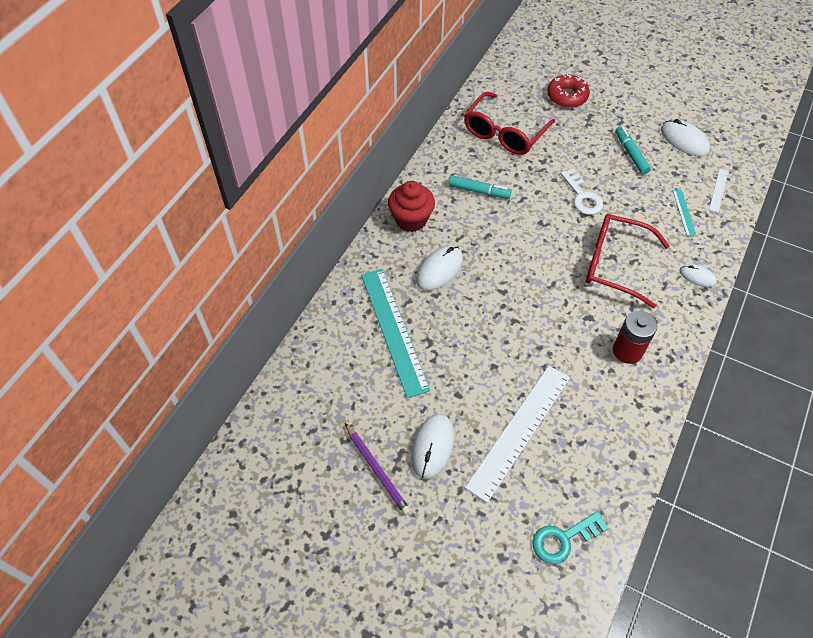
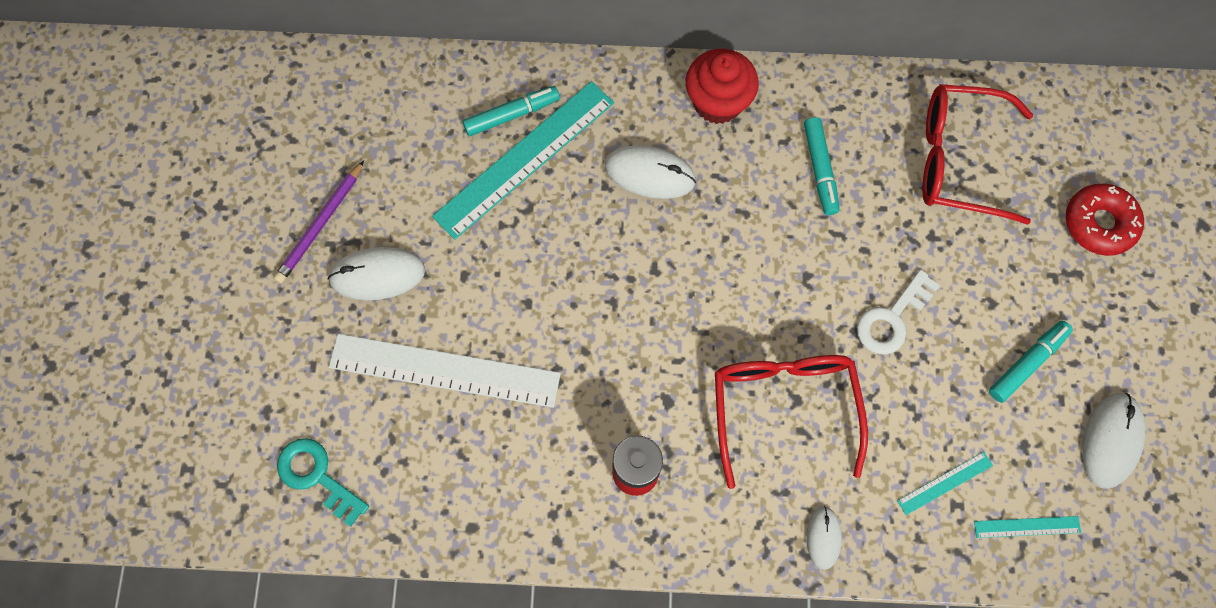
camera: 65 degrees right, 15 degrees up
(359, 326) = (511, 115): none -> turquoise marker
(718, 190) = (1027, 527): white ruler -> turquoise ruler

